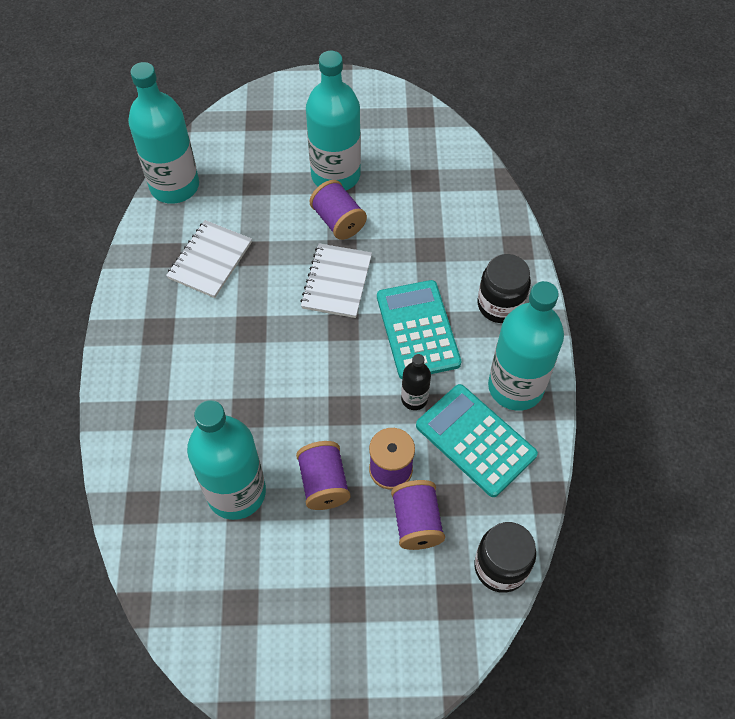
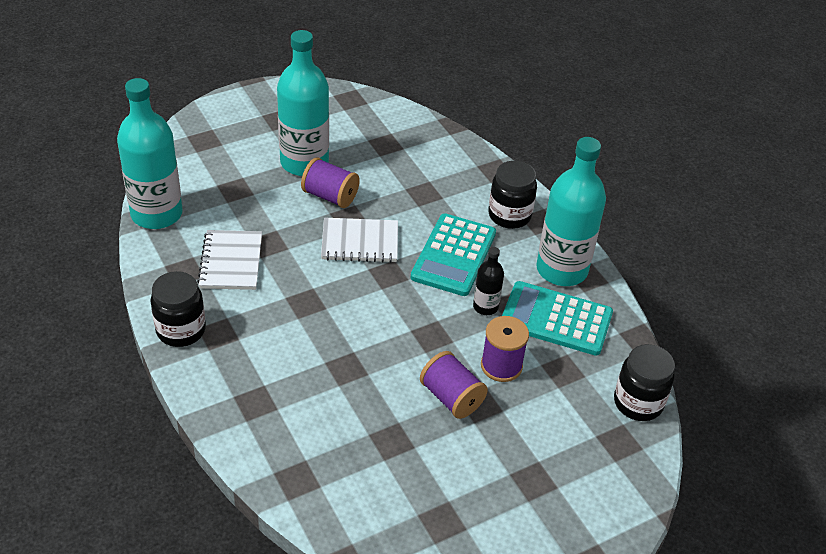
camera: 30 degrees left, 15 degrees down
(129, 315) = (181, 330): none -> black jar
(236, 492) = (378, 434): turquoise bottle -> none
(336, 282) = (360, 242): white notebook -> white notebook turned 75 degrees counterclockwise
(416, 522) = (549, 397): purple spool -> none
(417, 330) = (454, 255): turquoise calculator -> turquoise calculator turned 120 degrees counterclockwise

